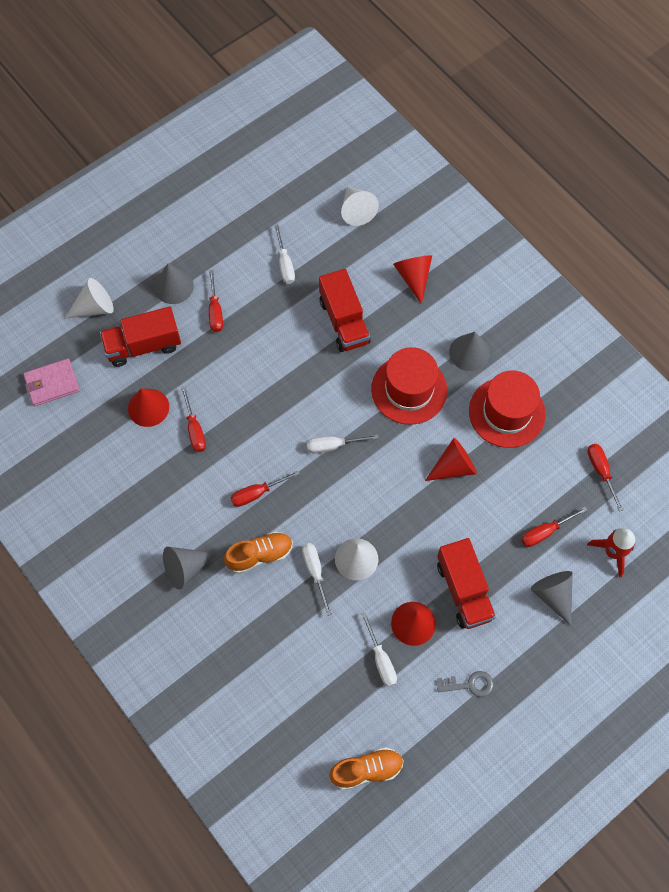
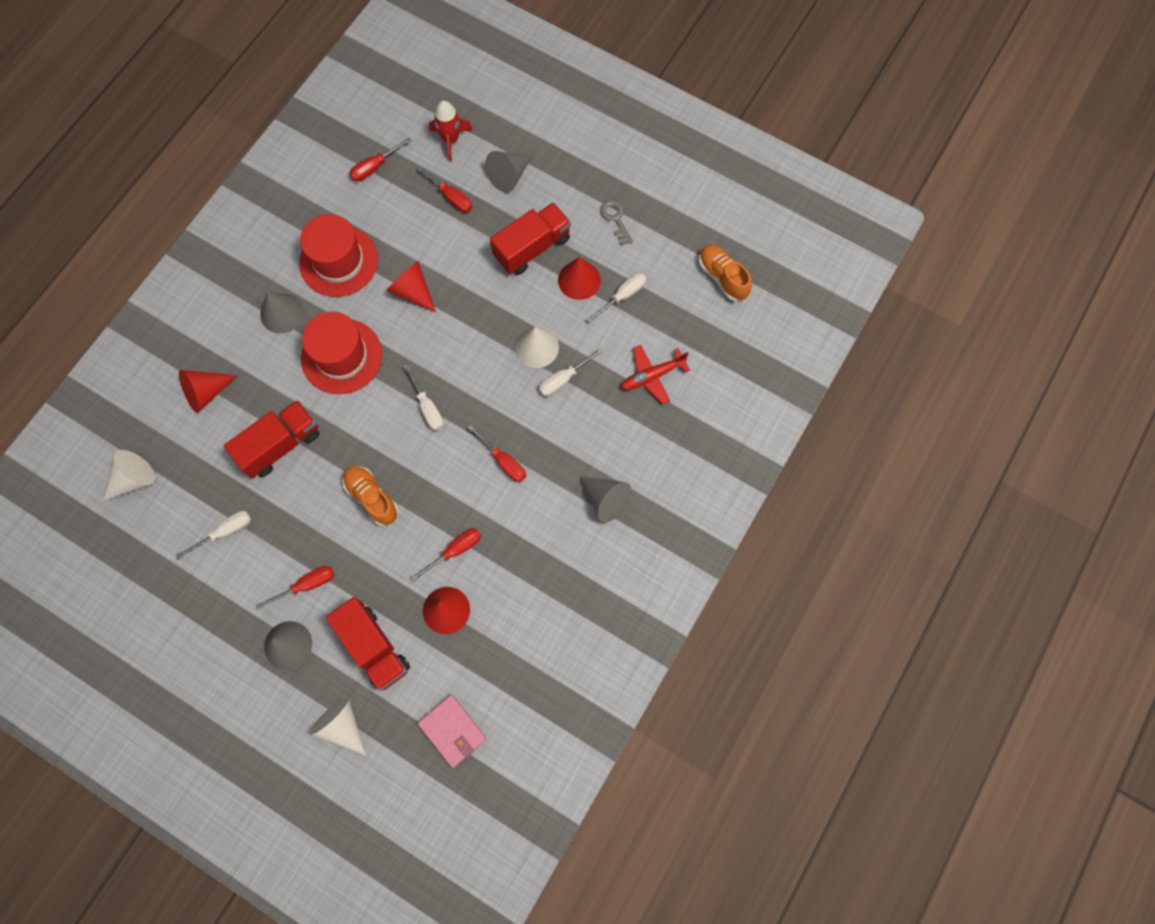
camera: 110 degrees left, 5 degrees up
(260, 555) = (566, 435): orange shoe -> orange shoe (372, 498)
(287, 655) = (652, 376): none -> red plane

